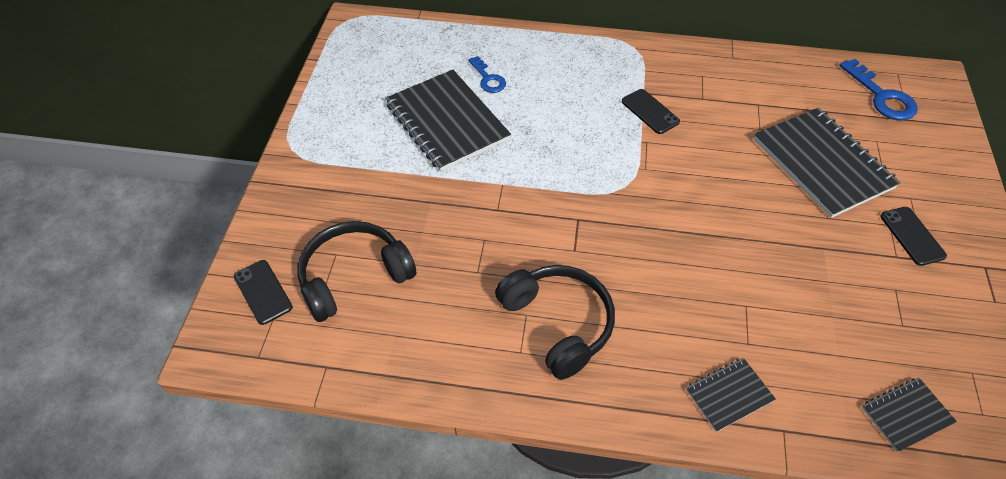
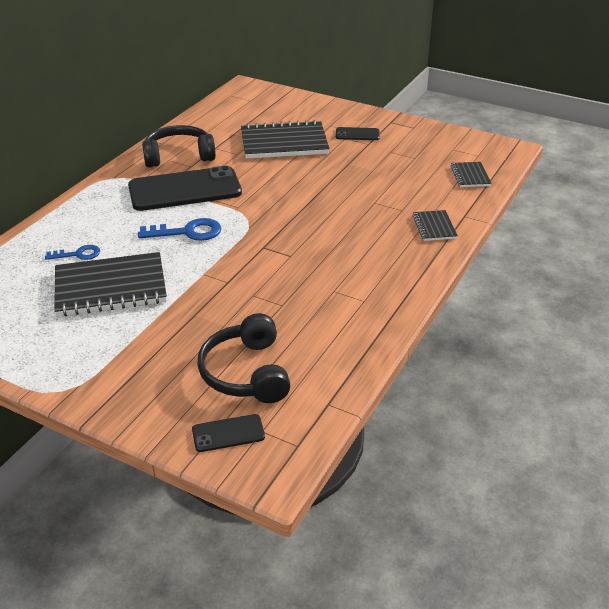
camera: 70 degrees left, 15 degrees down
(558, 323) = (349, 278): black headphones -> black headphones (179, 156)
(650, 111) = (185, 190): black phone -> black phone, size x2.23
(881, 96) = (245, 106): blue key -> blue key (188, 232)

